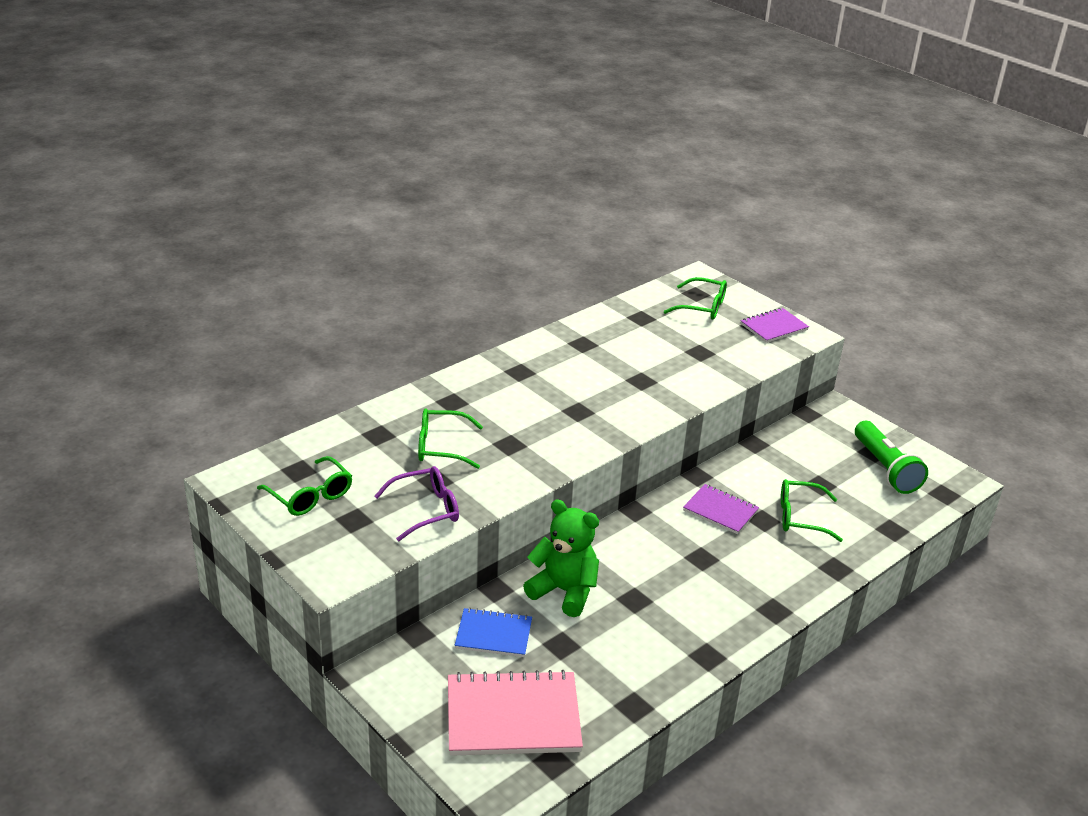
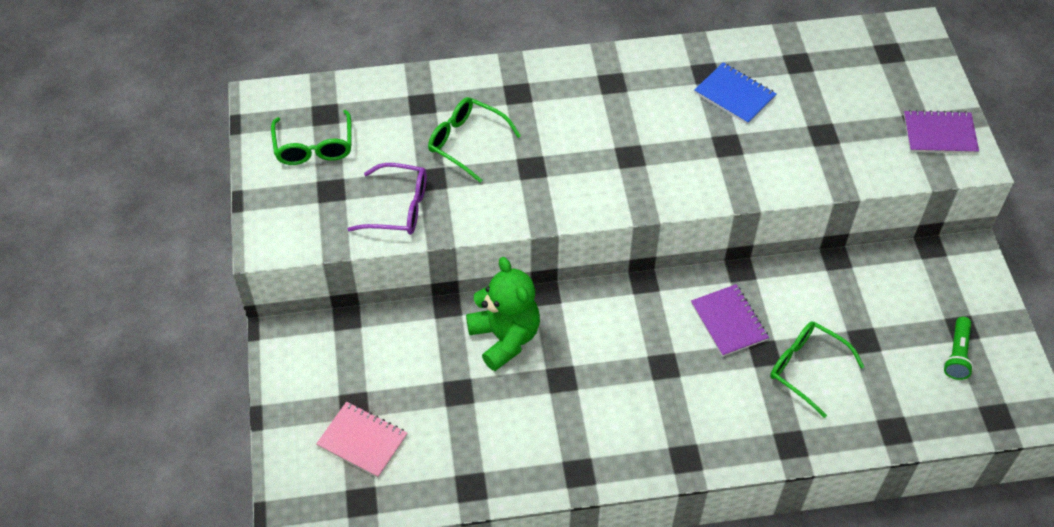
camera: 35 degrees right, 20 degrees up
(493, 634) = (409, 351): blue notebook -> blue notebook (734, 95)
(513, 717) = (362, 441): pink notebook -> pink notebook, size x0.58
(702, 307) = (880, 74): green glasses -> none
(885, 468) = (957, 354): green flashlight -> green flashlight, size x0.58

